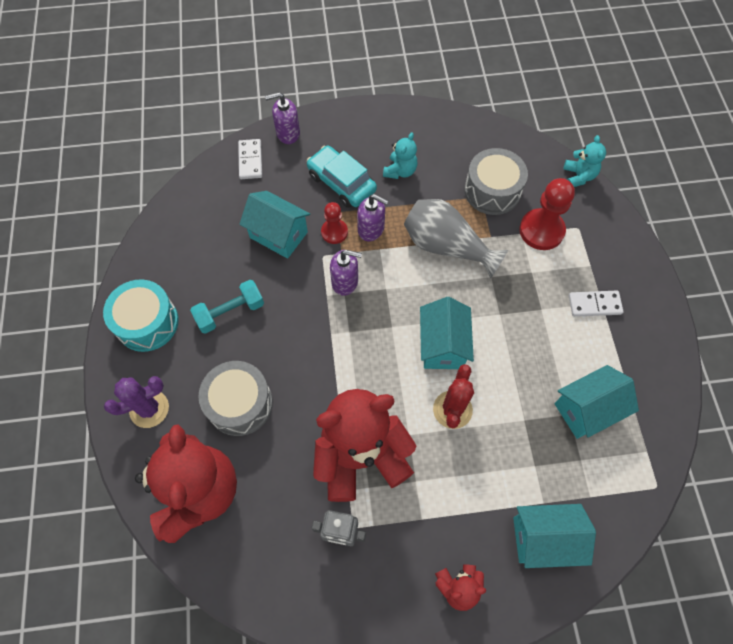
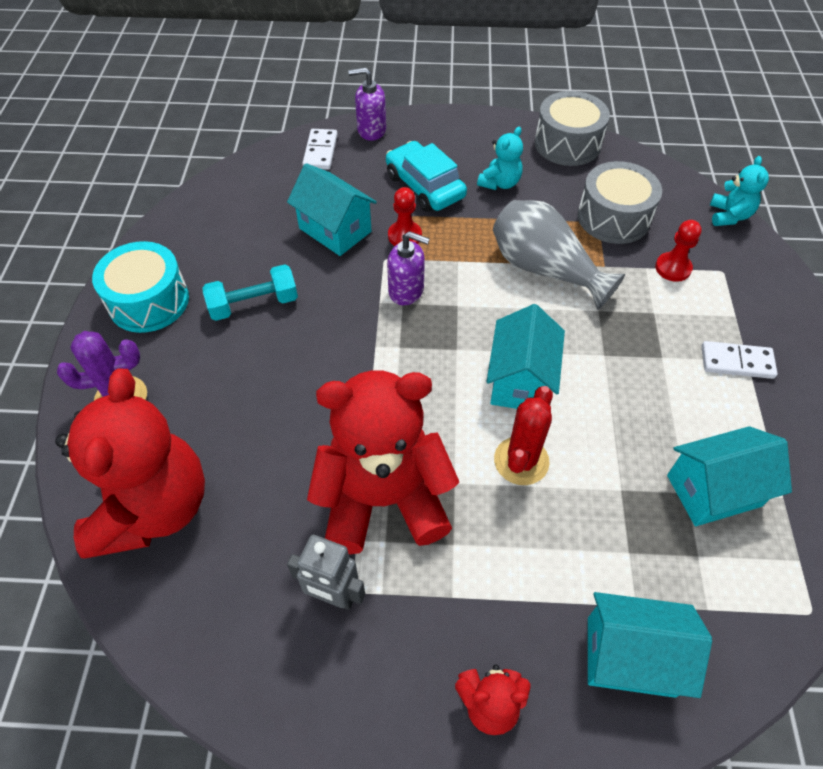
camera: 10 degrees right, 10 degrees down
(240, 403) = (237, 409): grey drum -> grey drum (567, 144)
(371, 229) = (451, 238): purple soap dispenser -> none
(541, 230) = (673, 268): red pawn -> red pawn, size x0.60

